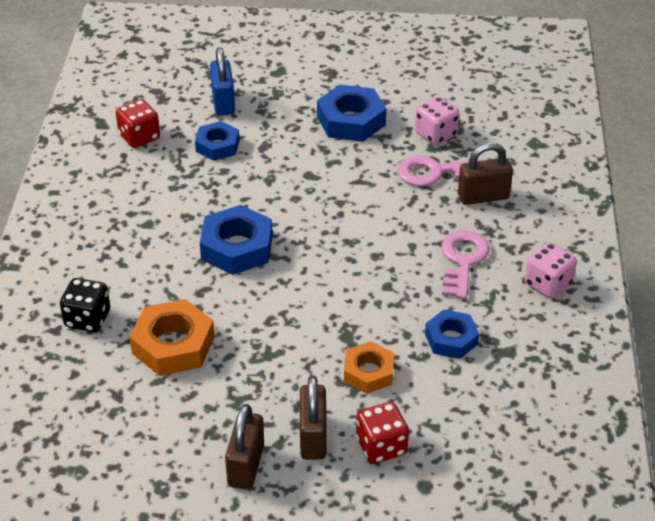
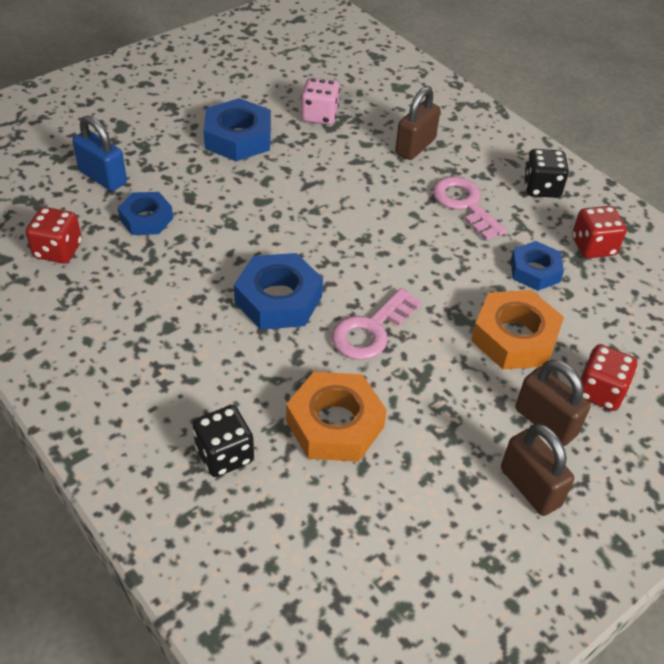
camera: 45 degrees left, 5 degrees up
(368, 372) = (514, 337): orange nut -> orange nut, size x1.54
(434, 172) = (356, 146): pink key -> pink key (371, 330)
(527, 351) = (593, 246): none -> red dice
(548, 284) = (541, 188): pink dice -> black dice

